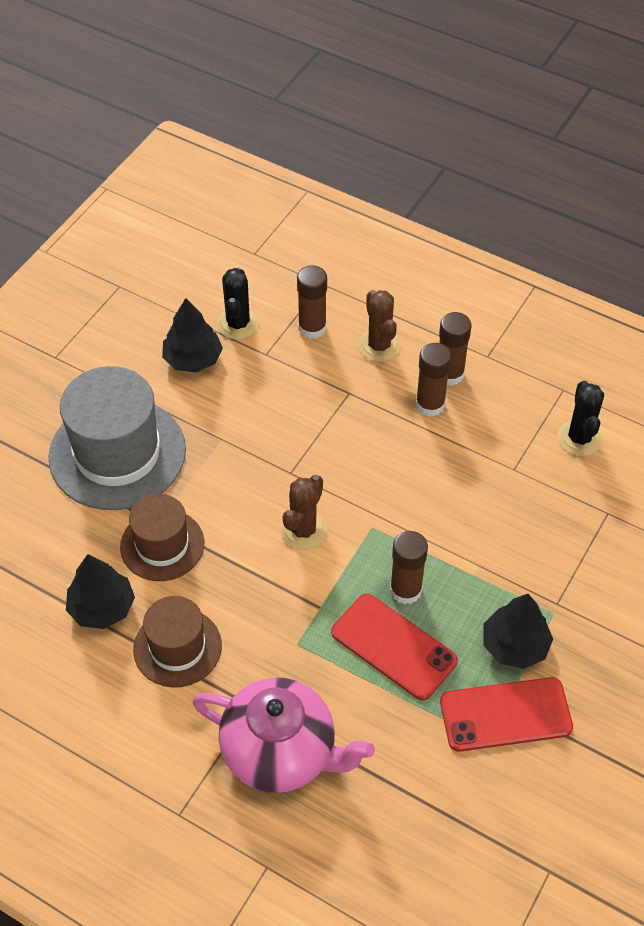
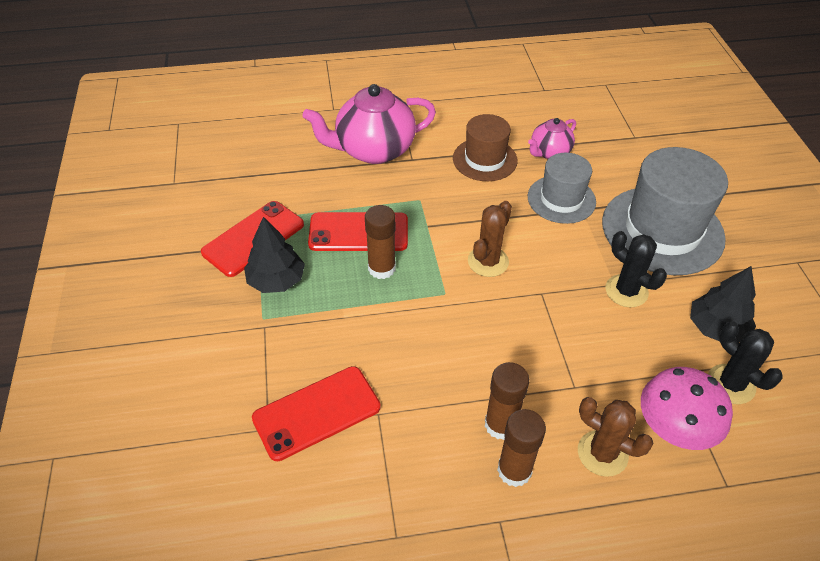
camera: 140 degrees right, 5 degrees down
(102, 607) = (549, 152): black tree -> pink teapot
(162, 545) = (561, 199): brown hat -> grey hat
(303, 530) = (488, 261): brown cactus -> brown cactus turned 45 degrees clockwise
(312, 328) = (674, 427): brown glue stick -> pink mushroom
(561, 500) = (316, 413): none -> red phone
(579, 438) = (342, 488): black cactus -> black cactus (626, 291)

